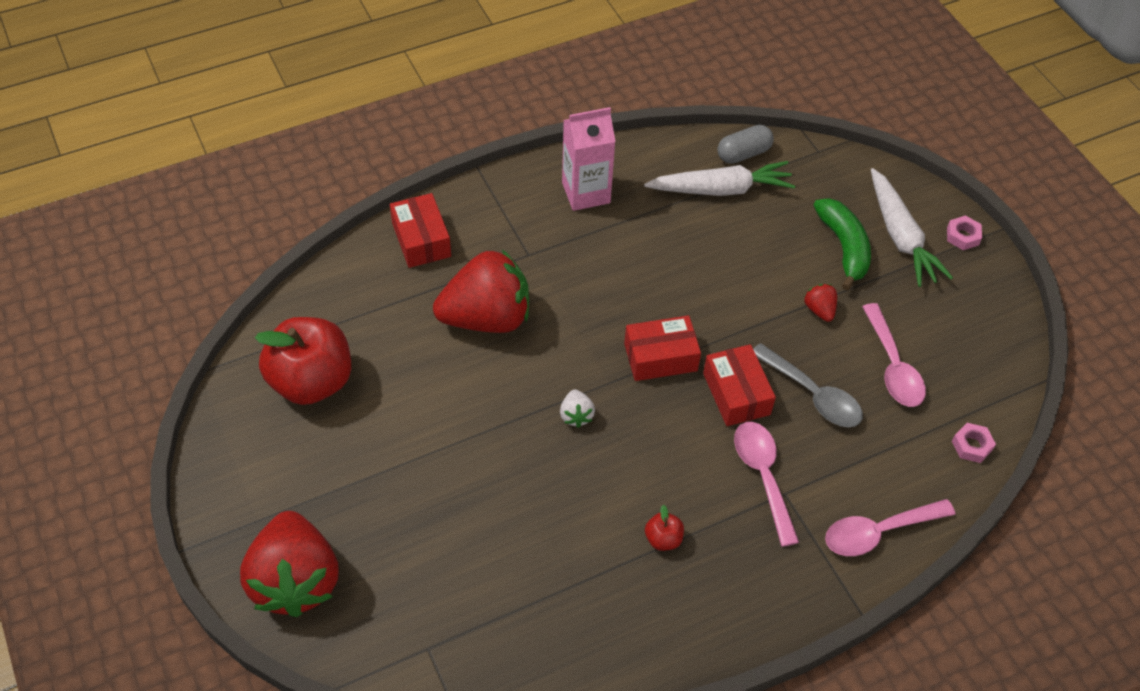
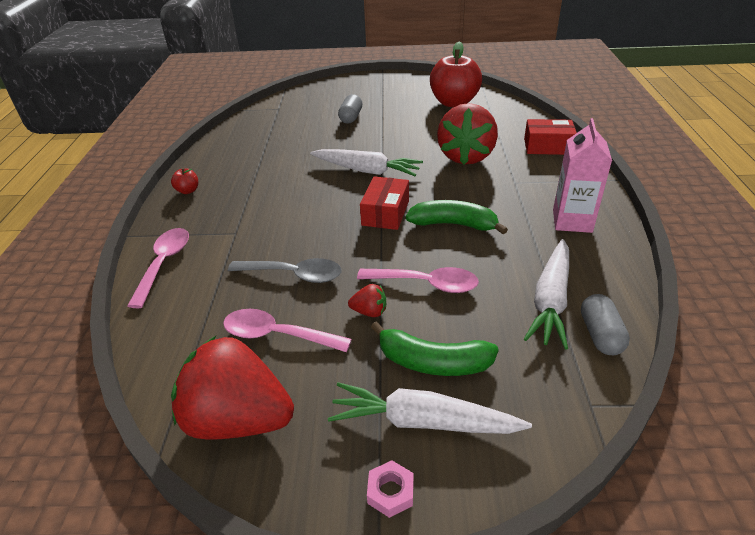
camera: 120 degrees right, 15 degrees down
(295, 580) = (343, 87): red strawberry -> red strawberry (238, 419)
(421, 508) = (351, 117): none -> grey capsule
(576, 415) = (367, 170): white strawberry -> white carrot
(647, 287) = (454, 224): none -> green banana
(663, 539) = (258, 179): red apple -> red apple (188, 191)
(736, 394) = (327, 237): red box -> none
(763, 476) = (256, 227): pink spoon -> pink spoon (426, 284)
(813, 394) = (294, 274): grey spoon -> grey spoon turned 150 degrees counterclockwise
(972, 445) = (162, 351): pink nut -> none

